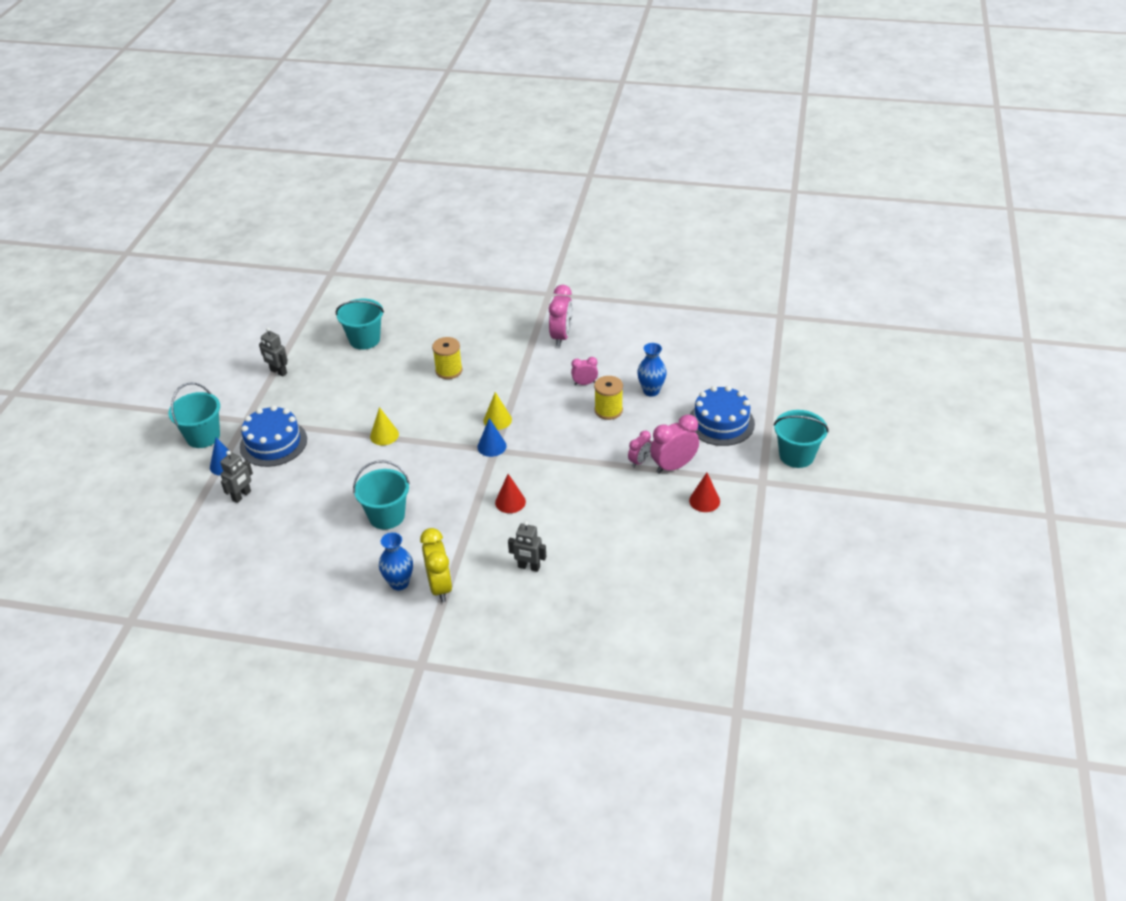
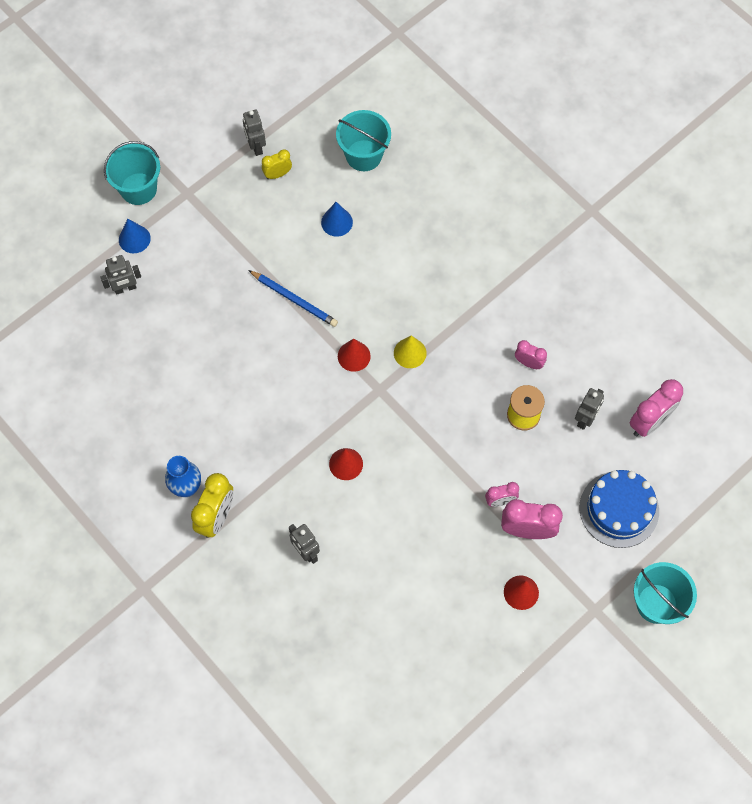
camera: 35 degrees right, 25 degrees up
(273, 443) = (192, 240): blue cake -> none
(308, 378) = (277, 174): none -> yellow clock
(384, 435) = (294, 299): yellow cone -> blue pencil
(386, 516) = (229, 402): turquoise bucket -> none
(449, 370) = (412, 254): yellow spool -> none
(458, 442) = (354, 356): none -> red cone
(491, 446) = (380, 383): blue cone -> blue cone (337, 222)
(561, 337) = (556, 282): pink clock -> pink clock (649, 422)
(651, 391) = (585, 419): blue vase -> grey robot

